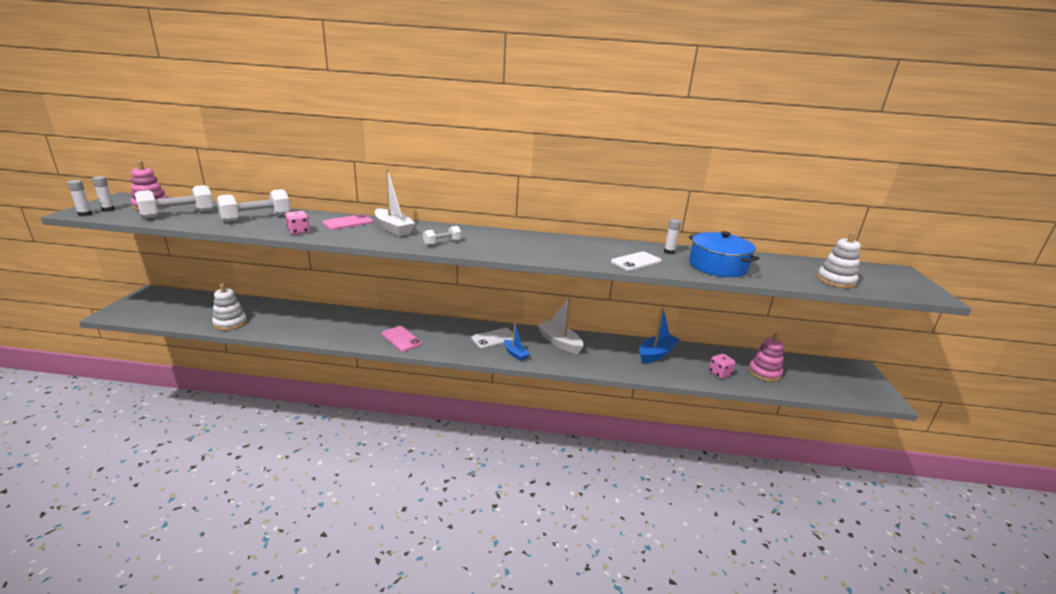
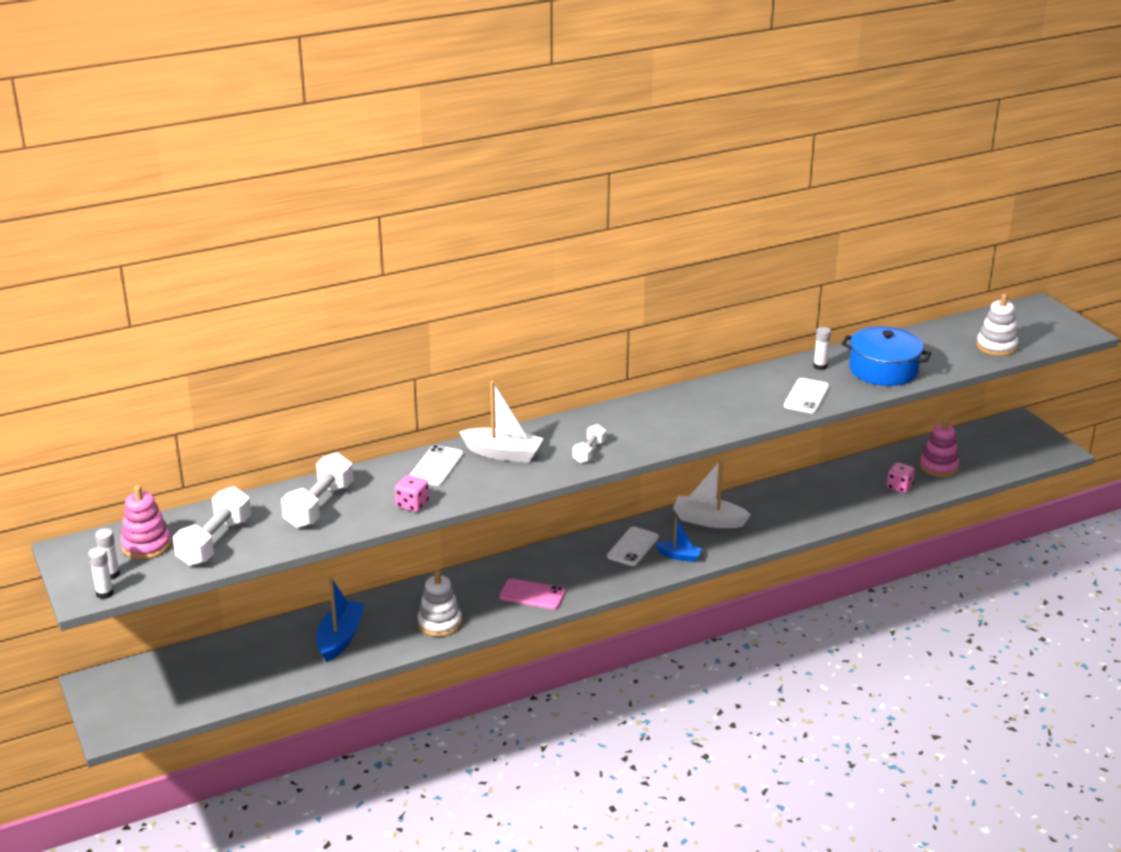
camera: 30 degrees left, 5 degrees up
(230, 323) = (294, 670): white stacking toy -> white stacking toy (439, 623)
(348, 223) = (436, 466): pink phone -> white phone
(656, 354) = (820, 490): blue boat -> blue boat (340, 638)

